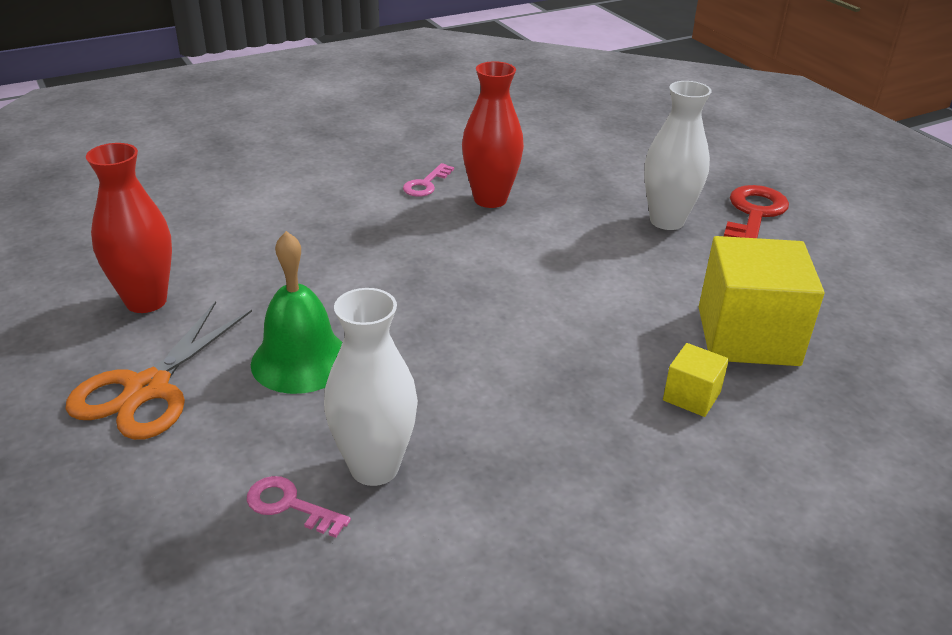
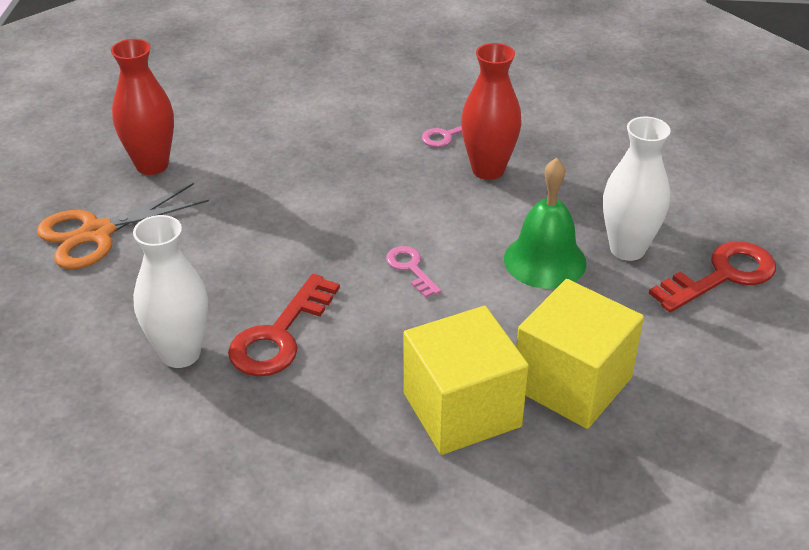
camera: 35 degrees right, 5 degrees up
(289, 505) = (107, 354): pink key -> pink key (410, 268)
(301, 360) = (208, 253): green bell -> green bell (545, 260)
(458, 405) = (279, 335): none -> red key
(691, 396) = (461, 410): yellow cube -> yellow cube, size x2.15

